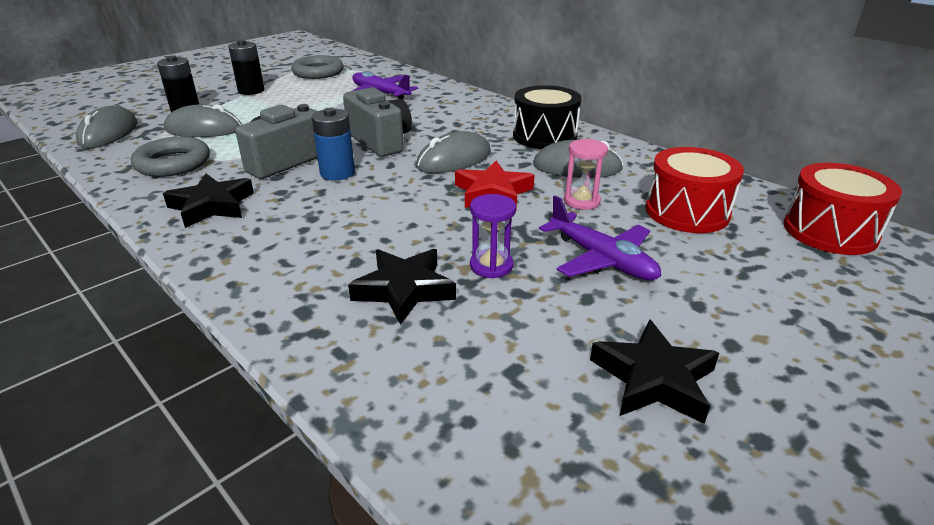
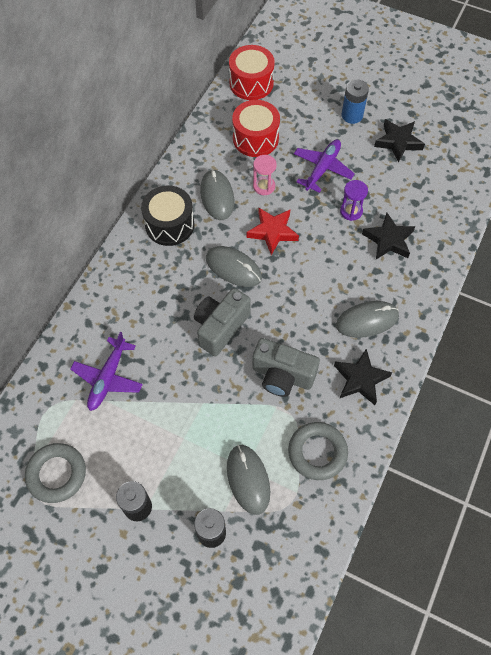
camera: 110 degrees left, 30 degrees up
(108, 133) = (288, 558): grey mouse -> grey mouse (367, 320)
(337, 173) = (284, 330): blue battery -> blue battery (352, 115)

